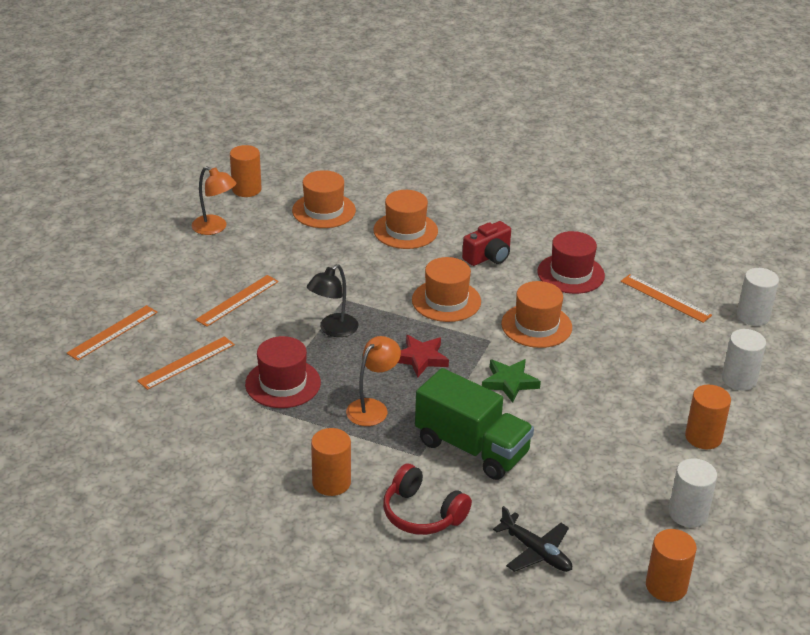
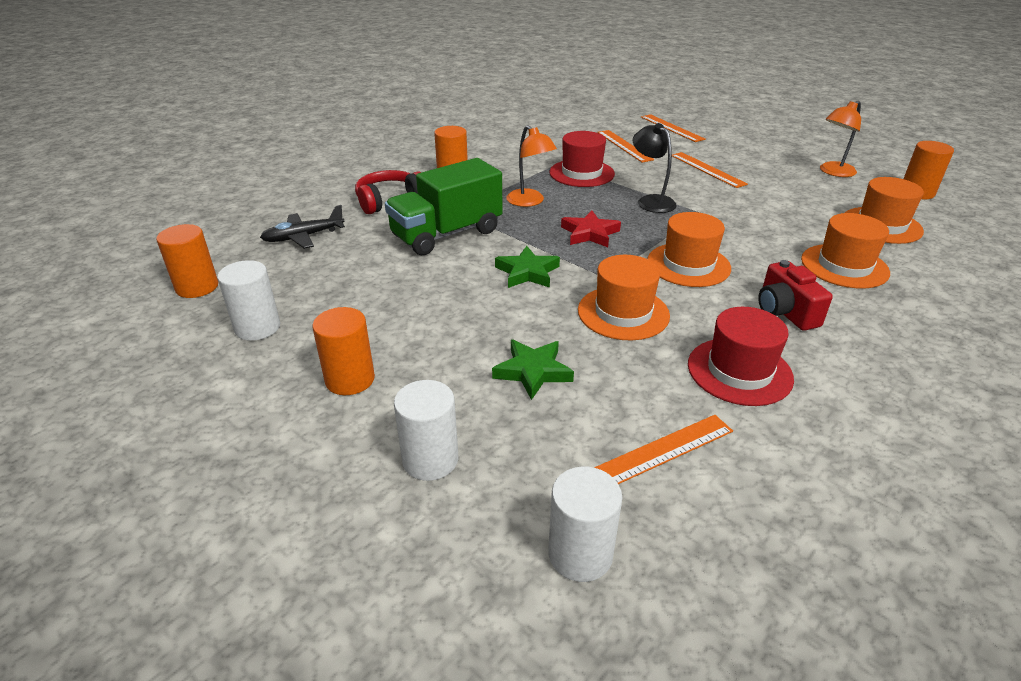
camera: 110 degrees right, 0 degrees up
(632, 356) = (533, 371): none -> green star

